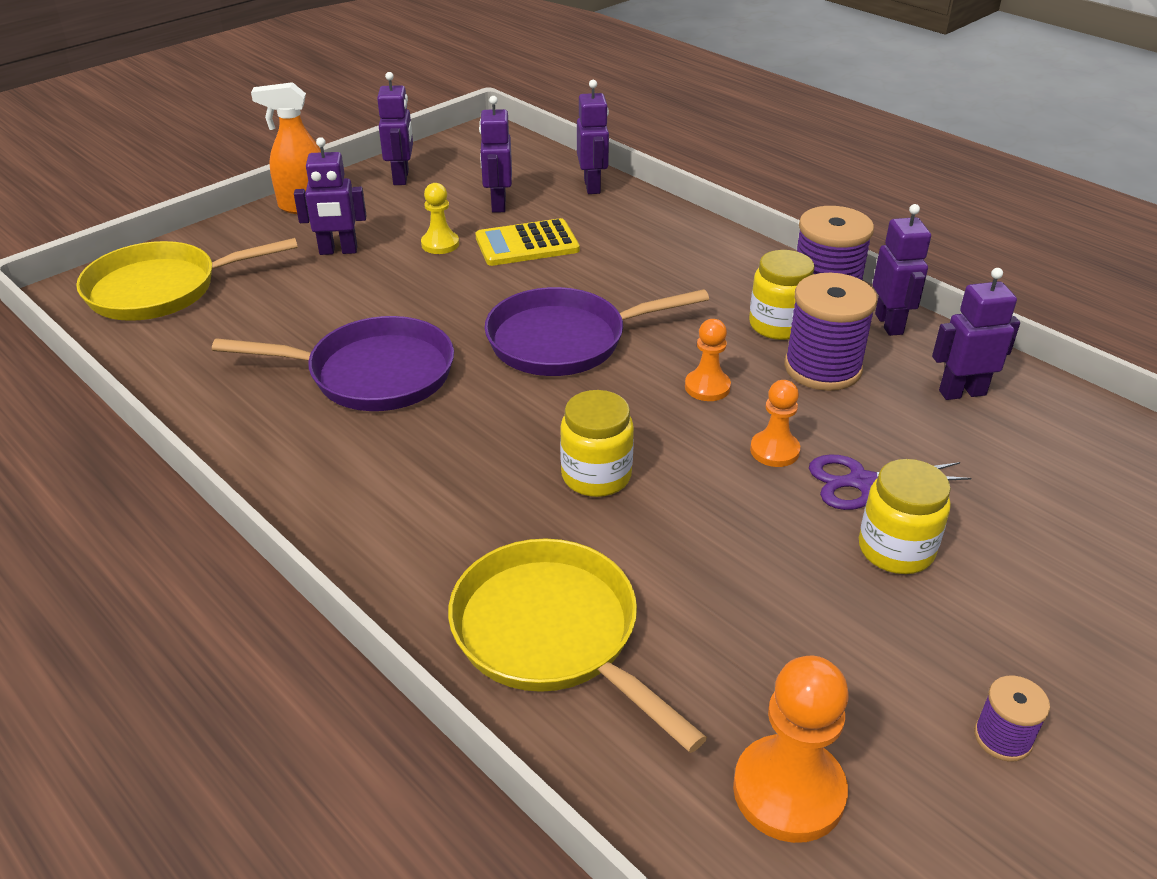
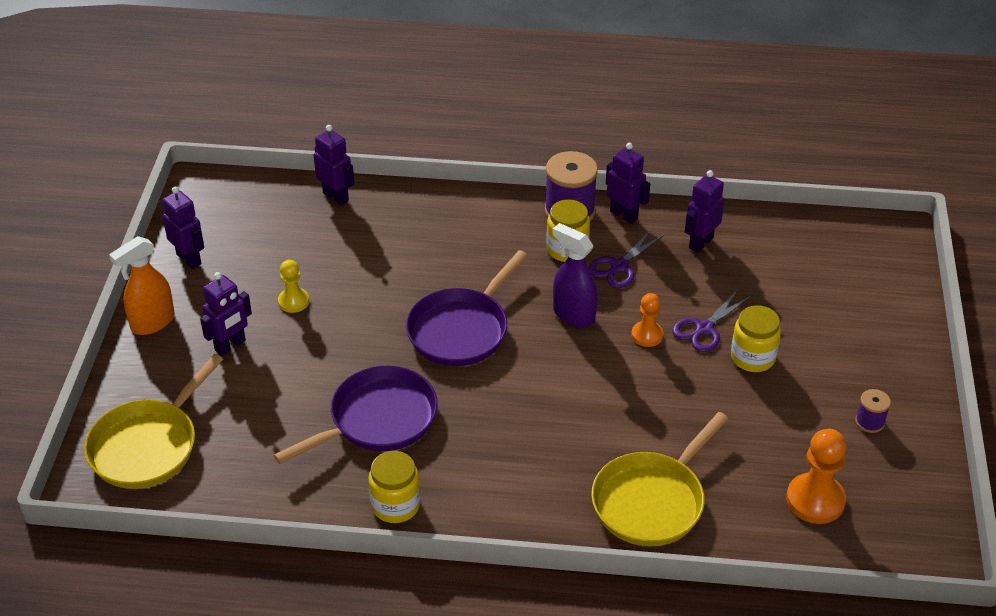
camera: 40 degrees left, 5 degrees up
(498, 204) = (290, 246): purple robot -> none
(527, 244) = (351, 270): yellow calculator -> none
(553, 635) = (652, 500): yellow pan -> yellow pan turned 60 degrees counterclockwise
(596, 476) = (577, 405): yellow jar -> yellow jar (395, 505)
(707, 387) = (573, 315): orange pawn -> purple spray bottle
(822, 368) = (619, 267): purple spool -> purple scissors

